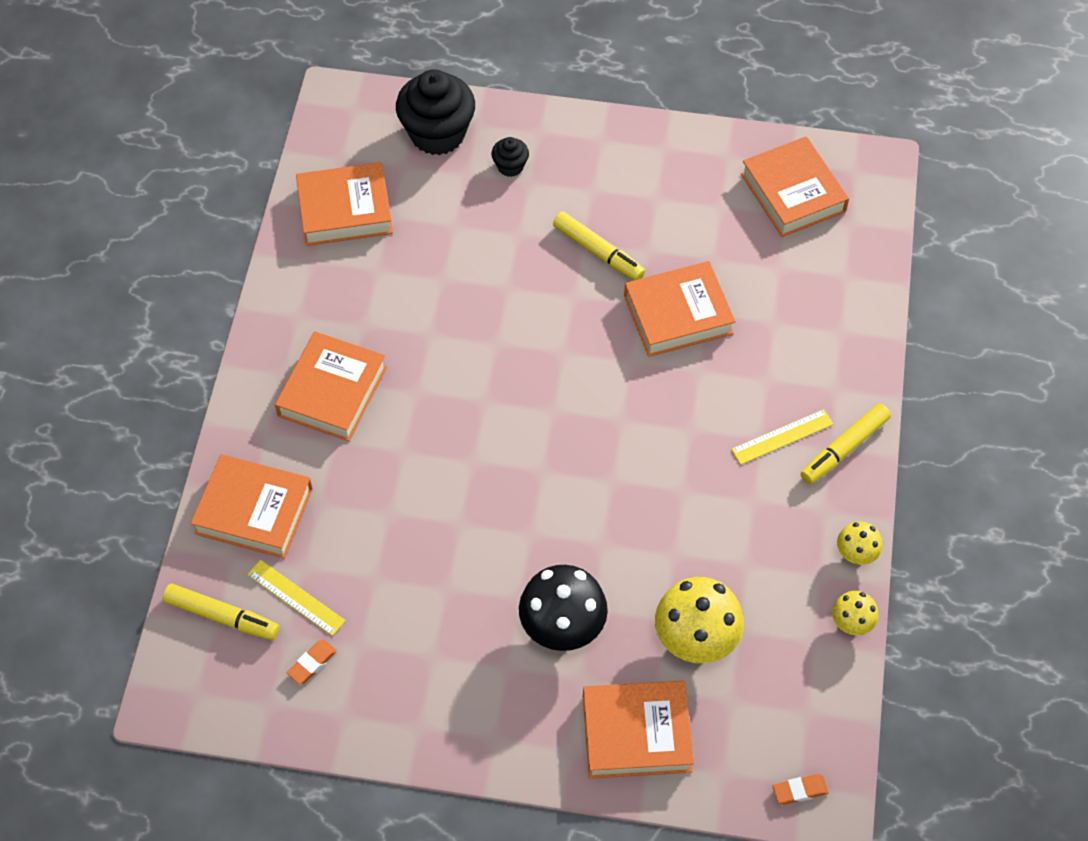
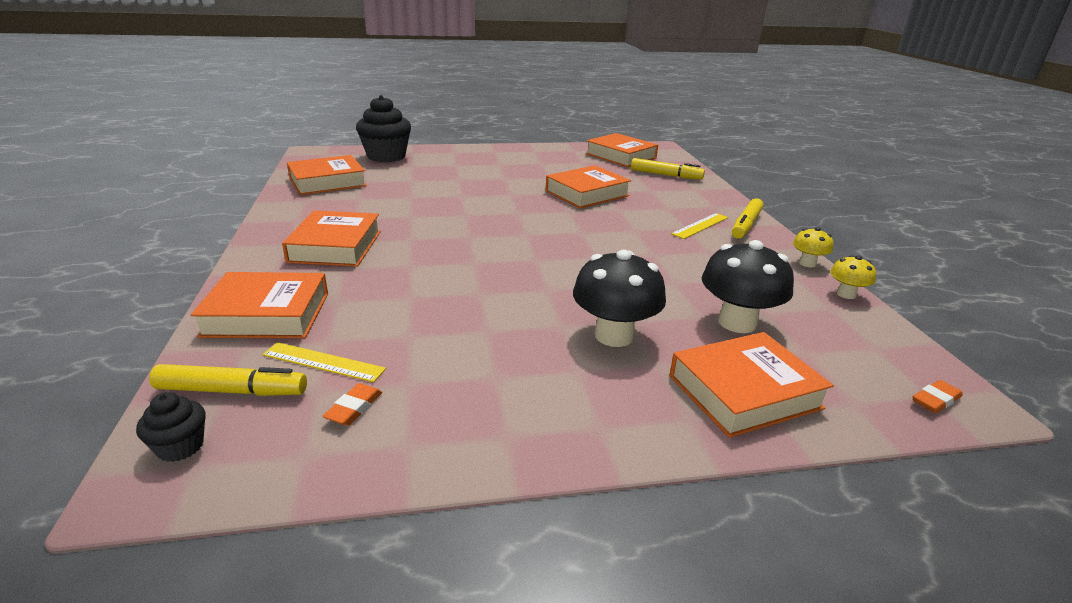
camera: 20 degrees left, 30 degrees down
(510, 166) = (440, 161): black cupcake -> black cupcake (180, 447)
(598, 252) = (517, 180): yellow marker -> yellow marker (666, 175)
(695, 639) = (737, 322): yellow mushroom -> black mushroom

